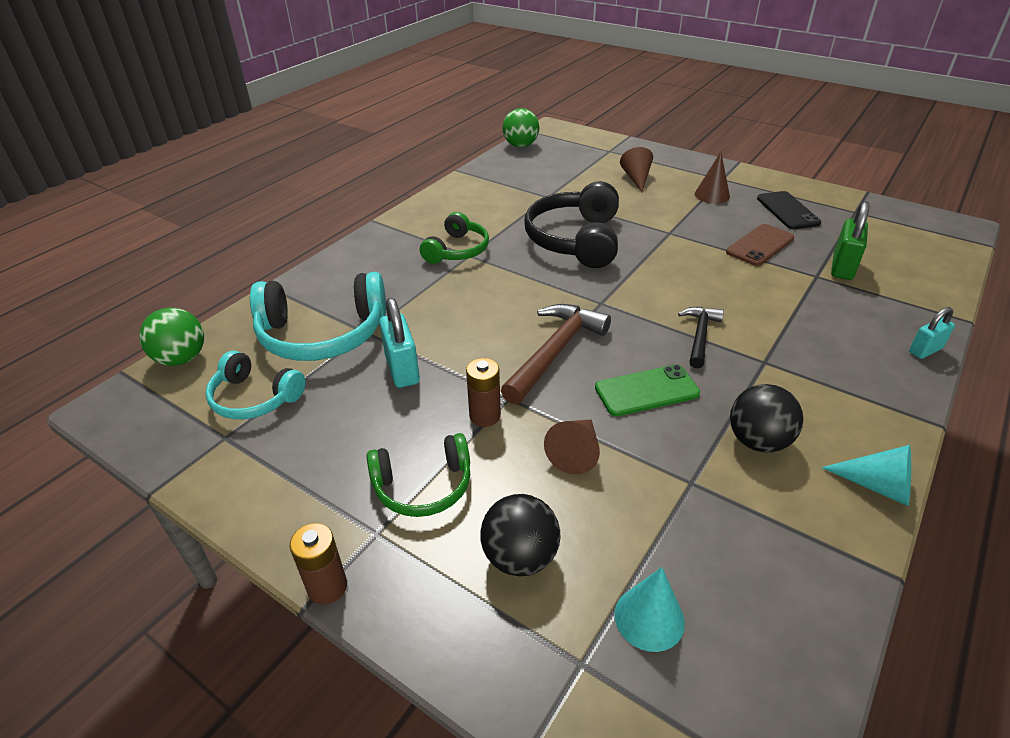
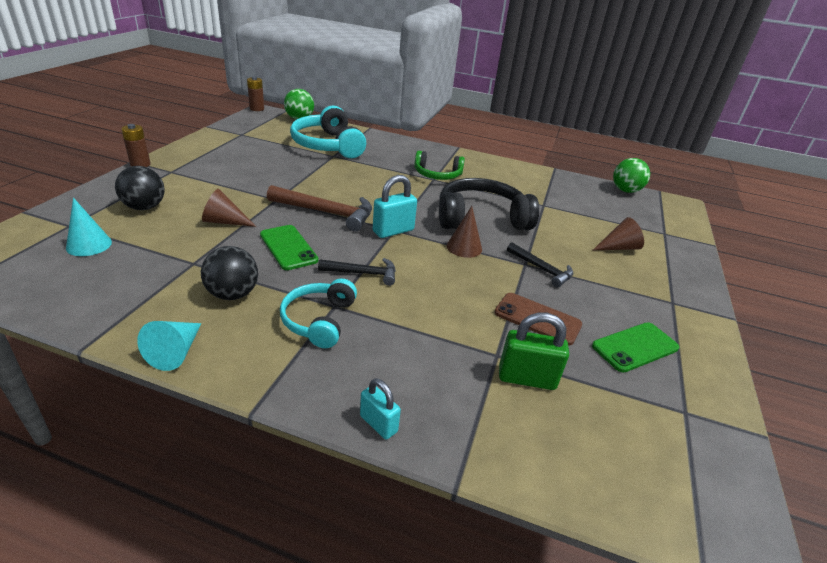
camera: 70 degrees right, 5 degrees down
(254, 398) = (270, 136): turquoise headphones -> turquoise headphones (319, 320)
(402, 370) = (299, 168): turquoise padlock -> turquoise padlock (393, 231)
(423, 486) = (201, 180): green headphones -> none
(485, 416) = (259, 193): brown battery -> brown battery (257, 109)
(678, 226) = (541, 269): none -> black hammer
(712, 195) = (625, 293): brown cone -> brown cone (464, 247)
(787, 211) = (635, 347): black phone -> green phone

